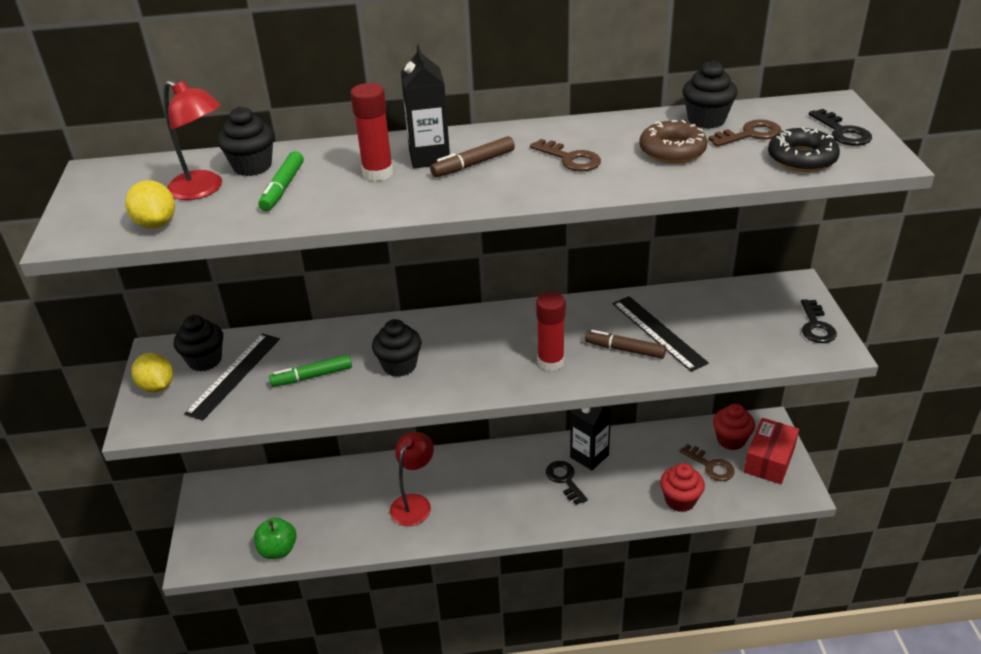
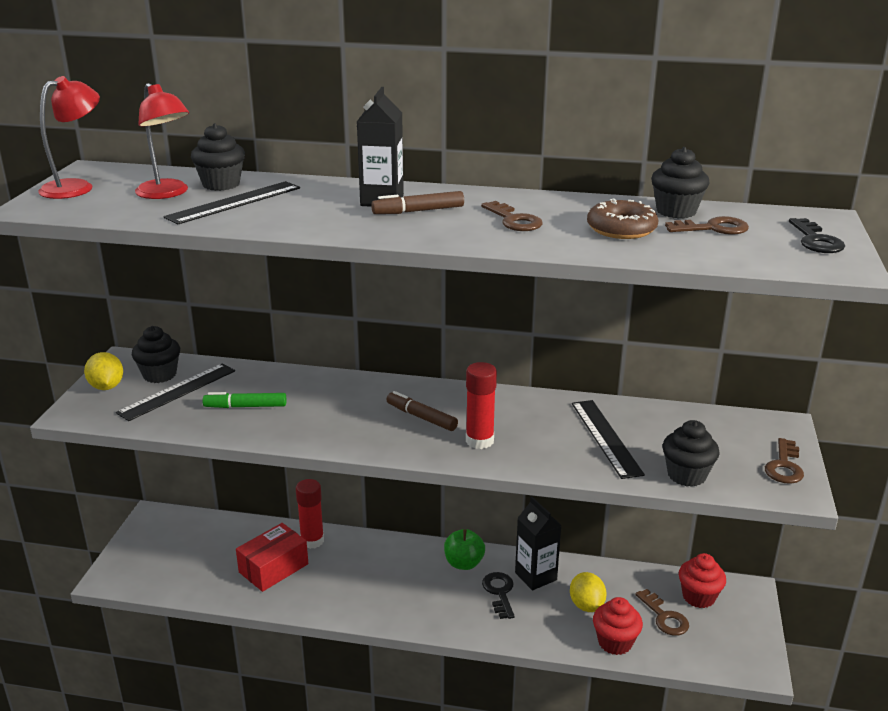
camera: 15 degrees right, 10 degrees down
(156, 224) = (108, 210): yellow lemon -> yellow lemon (586, 605)
(278, 550) = (189, 586): green apple -> green apple (464, 563)
(283, 188) = (234, 202): green marker -> black ruler
(378, 173) = (326, 204): red glue stick -> red glue stick (312, 541)
(399, 365) = (331, 414): black cupcake -> black cupcake (686, 475)
(414, 503) = (338, 577): red lamp -> red lamp (76, 187)
(624, 349) = (562, 445): brown marker -> brown marker (421, 417)
(769, 460) = (734, 627): red box -> red box (273, 568)
(801, 158) = (754, 254): black donut -> none
(816, 326) = (784, 466): black key -> brown key

